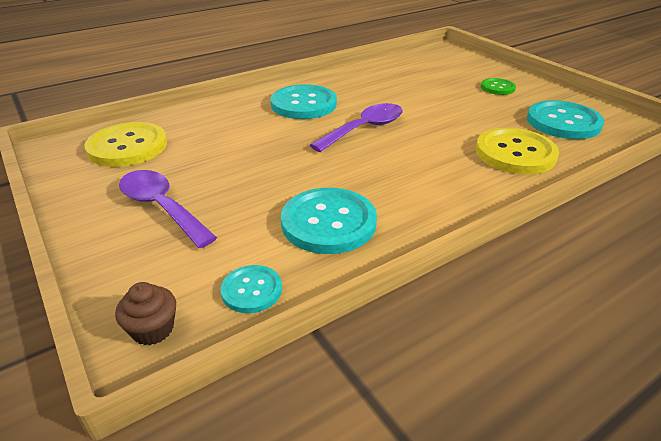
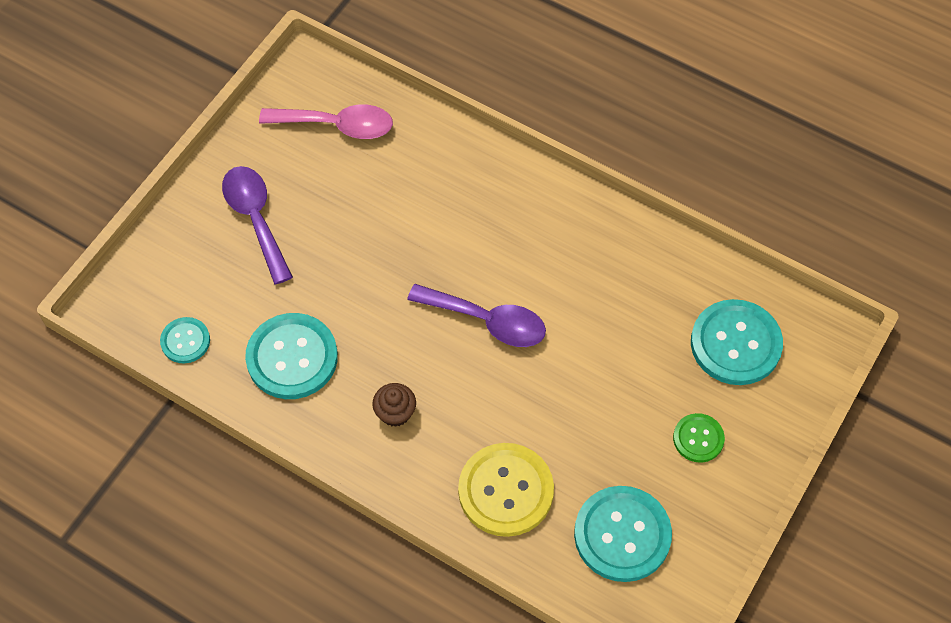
camera: 65 degrees right, 25 degrees up
(127, 147) = (337, 125): yellow button -> pink spoon
(153, 329) = (124, 301): brown cupcake -> brown cupcake (395, 412)
(161, 207) = (255, 218): purple spoon -> purple spoon turned 45 degrees counterclockwise
(303, 104) = (518, 232): turquoise button -> turquoise button (735, 344)

